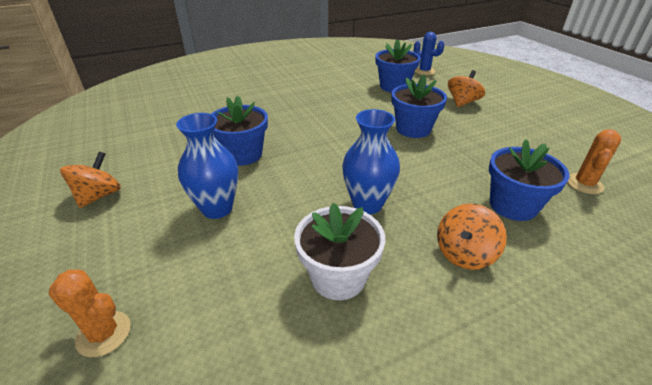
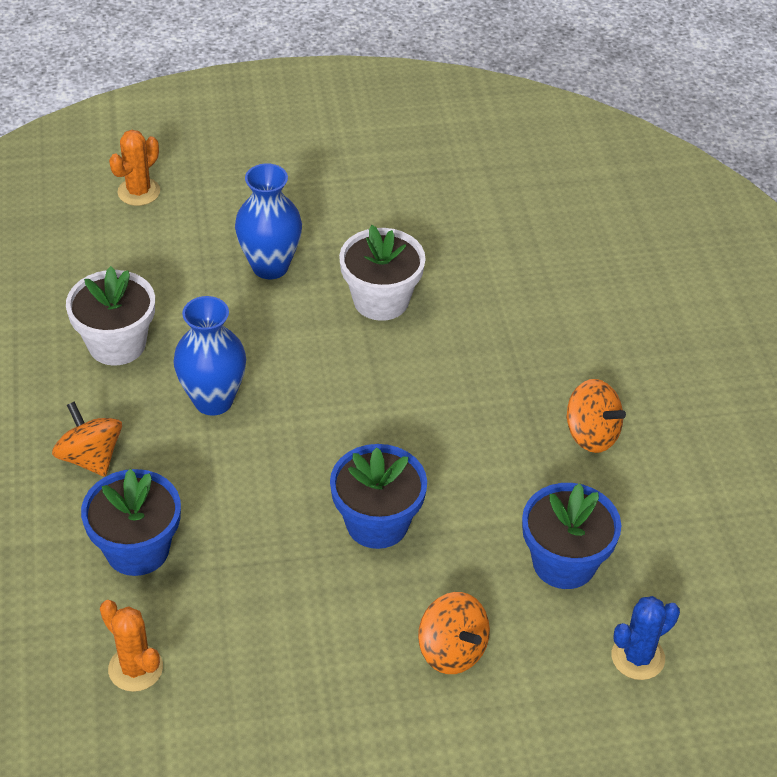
camera: 105 degrees right, 10 degrees up
(99, 196) = (340, 173): orange spinning top -> orange spinning top (591, 434)
(243, 154) = (381, 300): blue flower pot -> white flower pot

